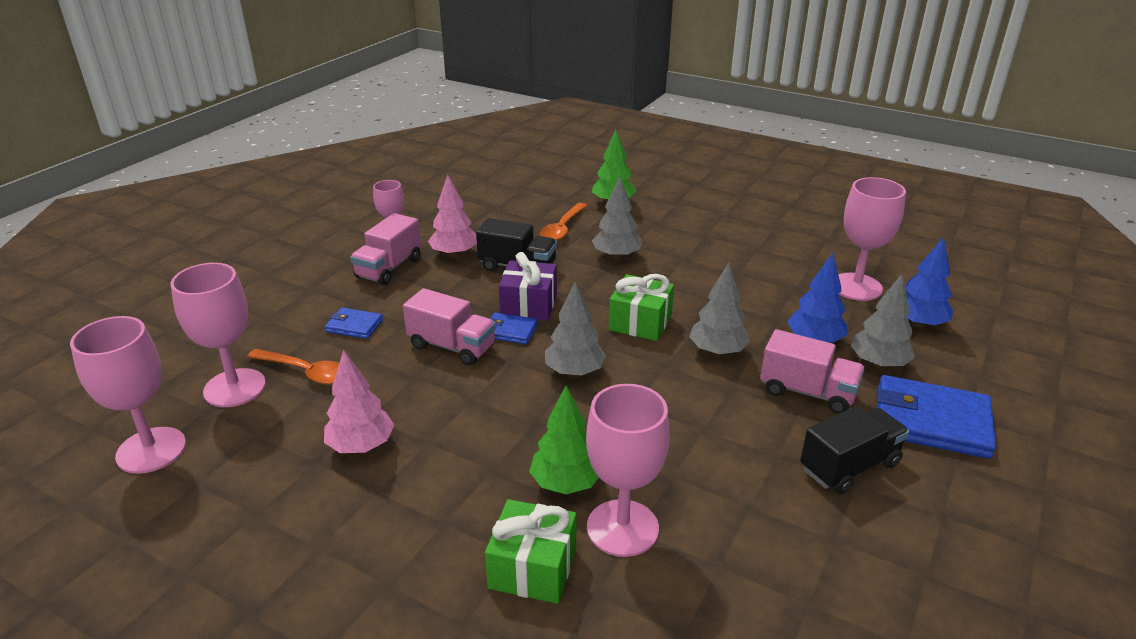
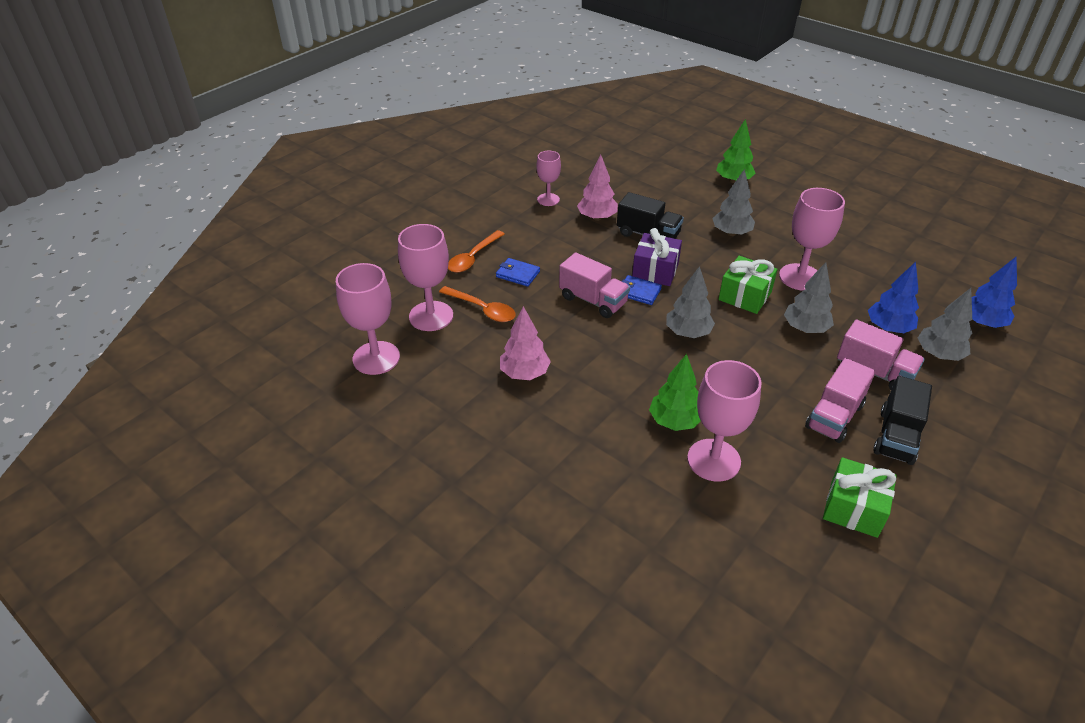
camera: 10 degrees right, 10 degrees up
(389, 268) = (544, 225): pink truck -> pink truck (834, 416)
(533, 568) = (646, 480): green gift -> green gift (853, 508)
(562, 228) = (688, 202): orange spoon -> orange spoon (473, 257)
(849, 466) = (896, 436): black truck -> black truck turned 135 degrees clockwise
(856, 287) = (934, 283): pink goblet -> pink goblet (800, 277)
(931, 422) = (972, 409): blue wallet -> none

